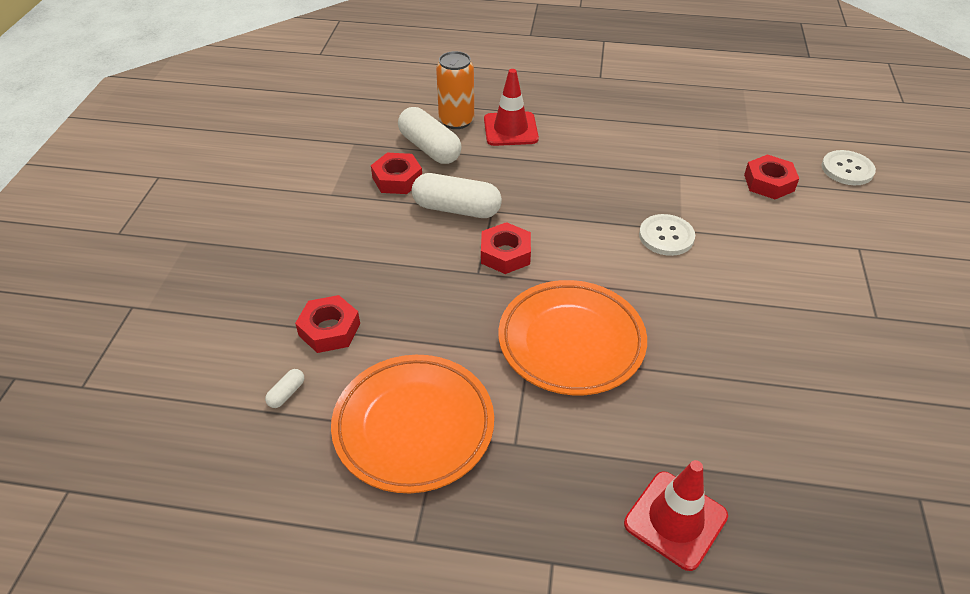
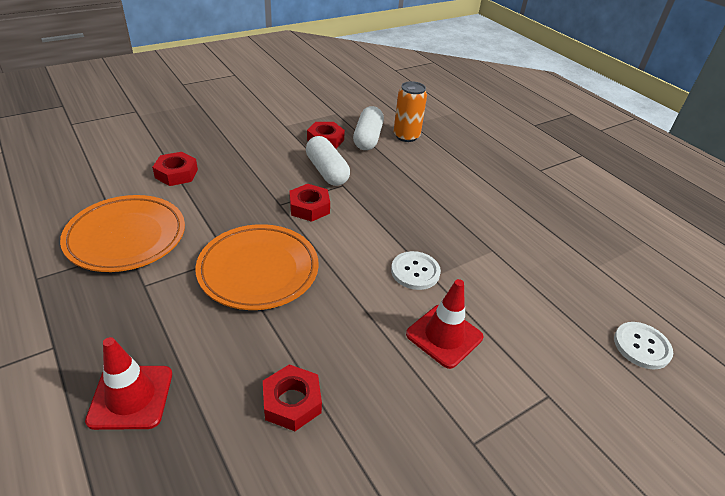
camera: 45 degrees right, 5 degrees down
(286, 393) = (115, 182): white capsule -> none
(510, 129) = (429, 158): red traffic cone -> red traffic cone (444, 336)
(769, 183) = (552, 303): red nut -> red nut (292, 402)

